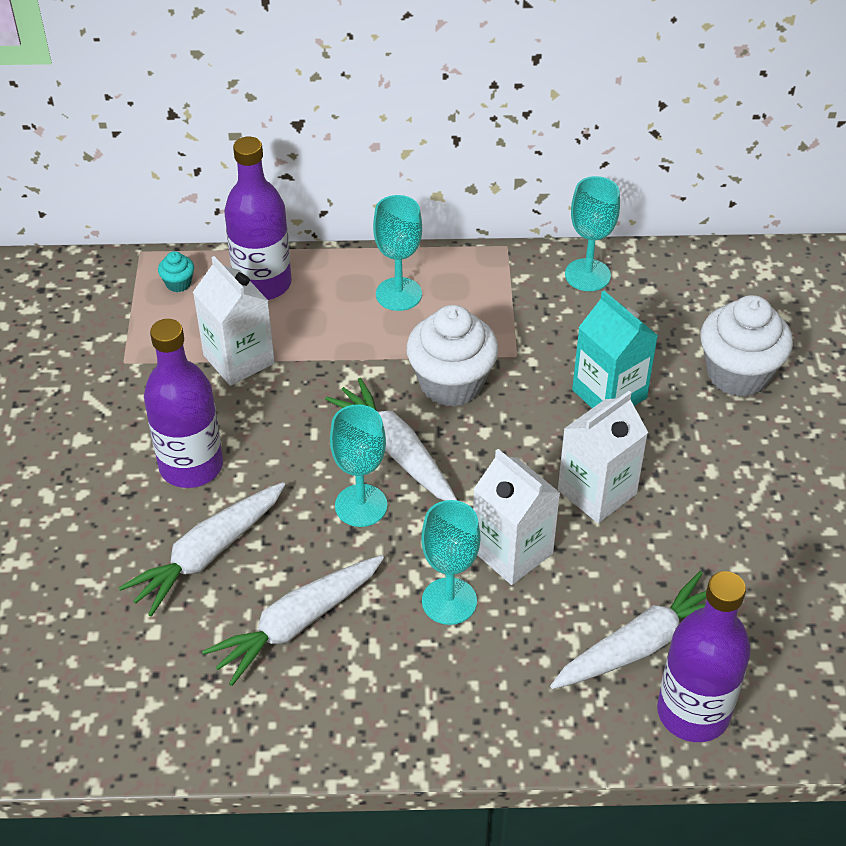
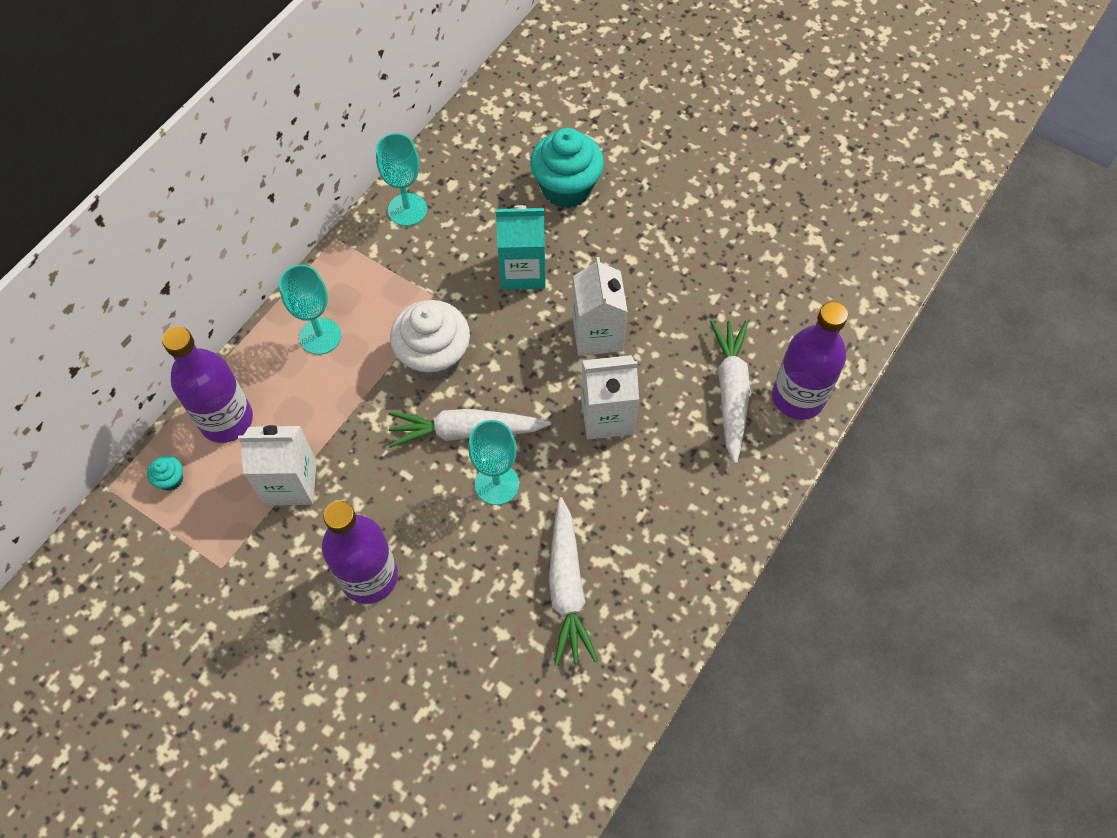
camera: 55 degrees left, 15 degrees up
(208, 554) = (462, 612): white carrot -> none
(449, 601) = (618, 480): turquoise goblet -> none
(738, 374) = (566, 188): white cupcake -> turquoise cupcake

